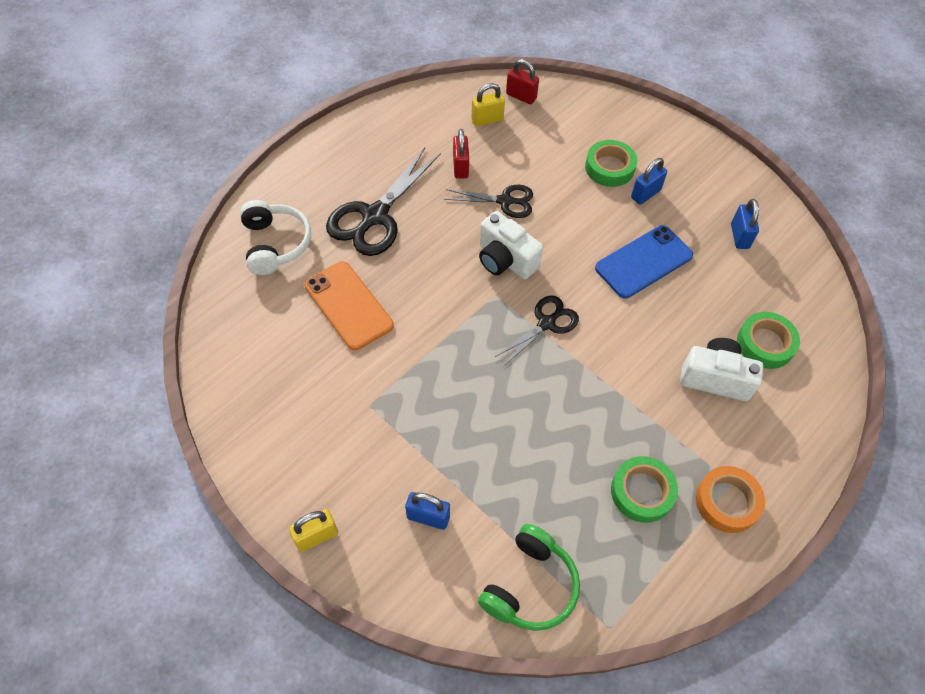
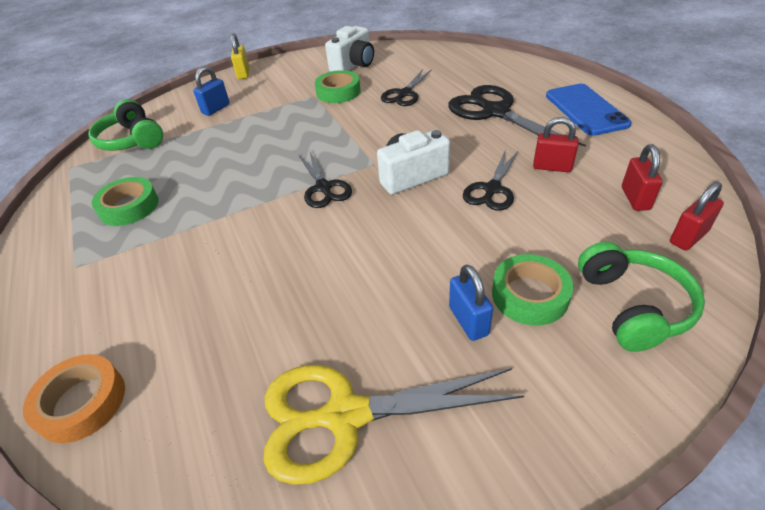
camera: 115 degrees right, 15 degrees down
(275, 244) = (479, 70): white headphones -> none
(348, 305) = (404, 94): orange phone -> black scissors
(487, 120) = (635, 198): yellow padlock -> red padlock
(595, 122) = (633, 306): none -> green headphones
(643, 262) = (356, 282): blue phone -> blue phone (586, 110)
(715, 378) = (173, 295): white camera -> white camera (354, 65)
(727, 502) = (65, 257): orange tape -> orange tape (82, 402)
(739, 236) = (345, 415): blue padlock -> yellow scissors
(765, 344) = (170, 365): green tape -> green tape (338, 92)

